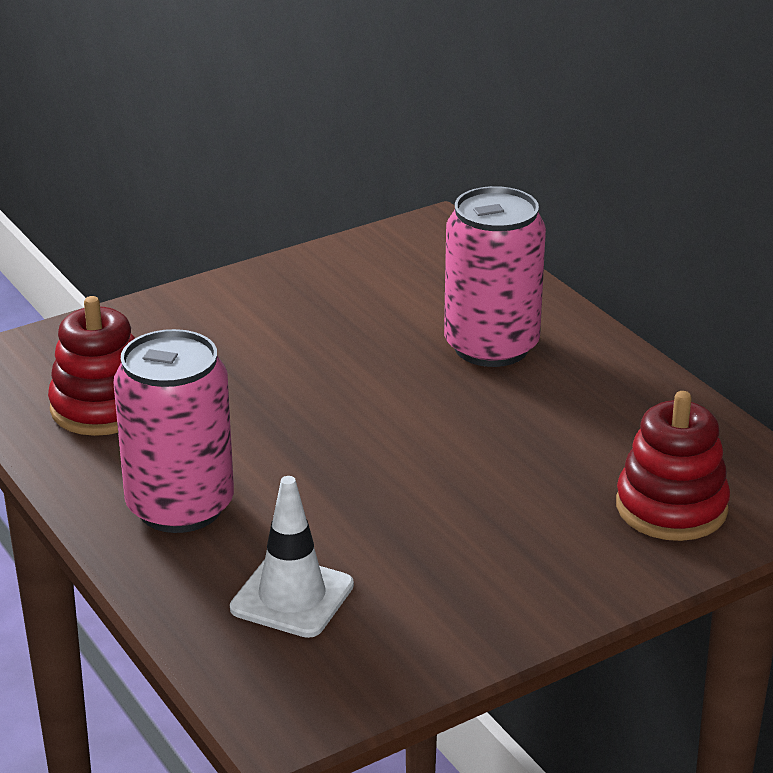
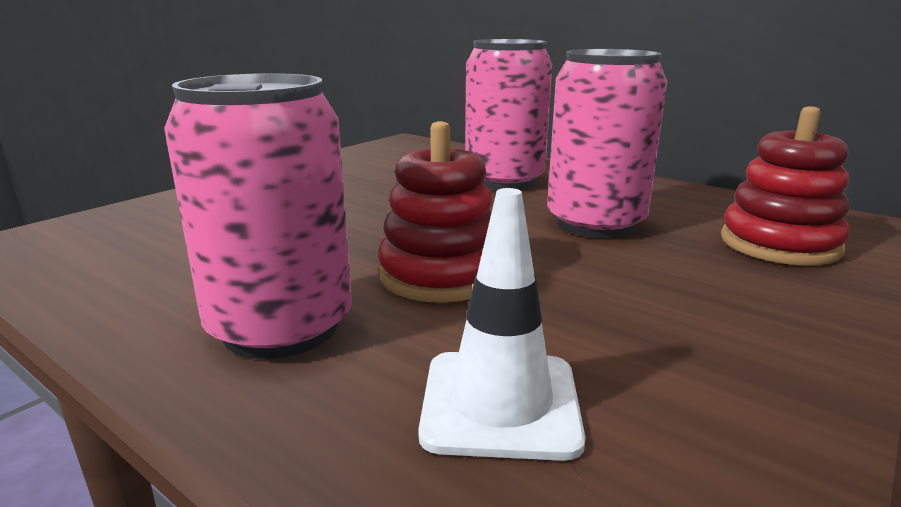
camera: 20 degrees left, 10 degrees down
(102, 407) = (155, 257): red stacking toy -> red stacking toy (441, 275)
(522, 441) = (595, 223): none -> pink can

